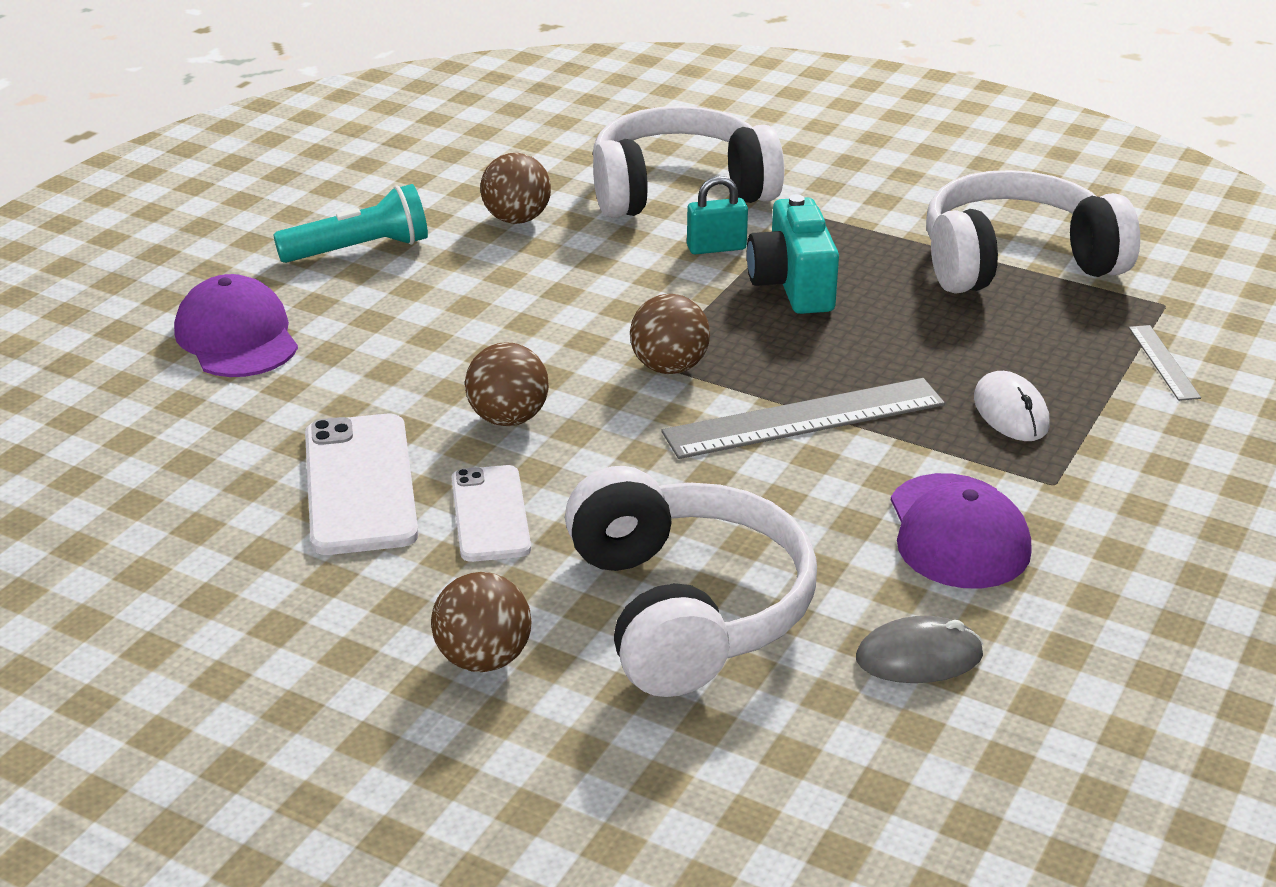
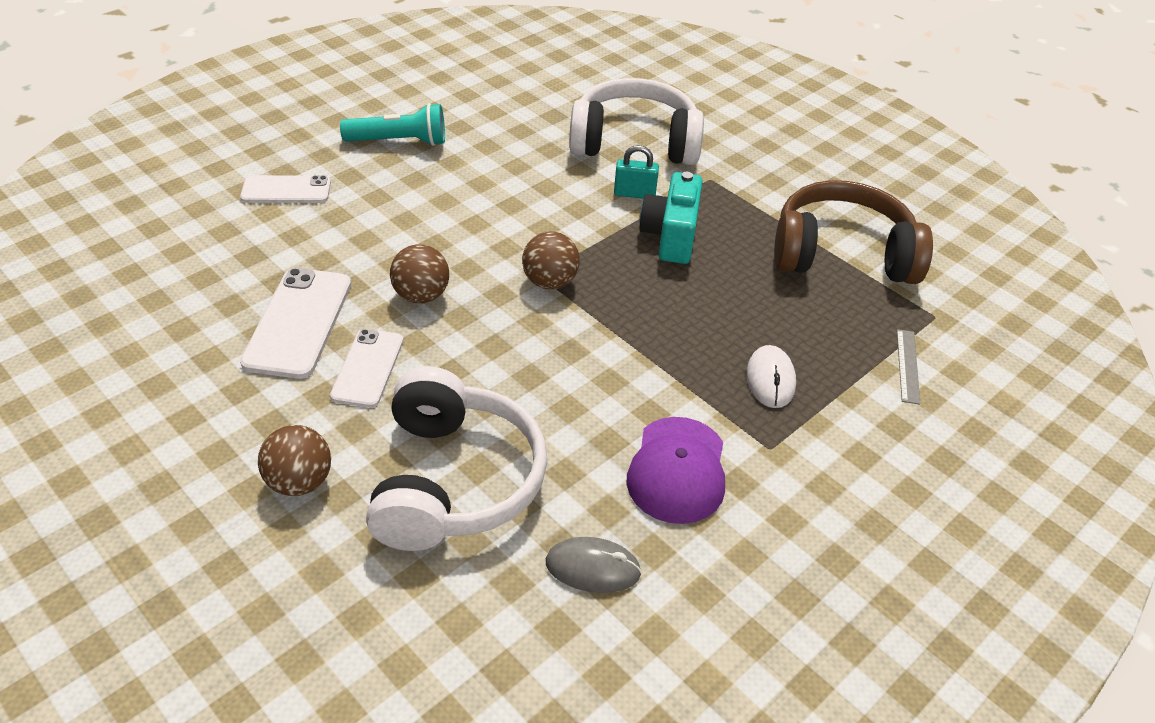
camera: 15 degrees right, 10 degrees up
(237, 337) = (286, 190): purple cap -> white phone
(517, 219) = (513, 141): brown ball -> none
(804, 418) = (620, 346): grey ruler -> none
(1016, 261) = (842, 254): white headphones -> brown headphones

